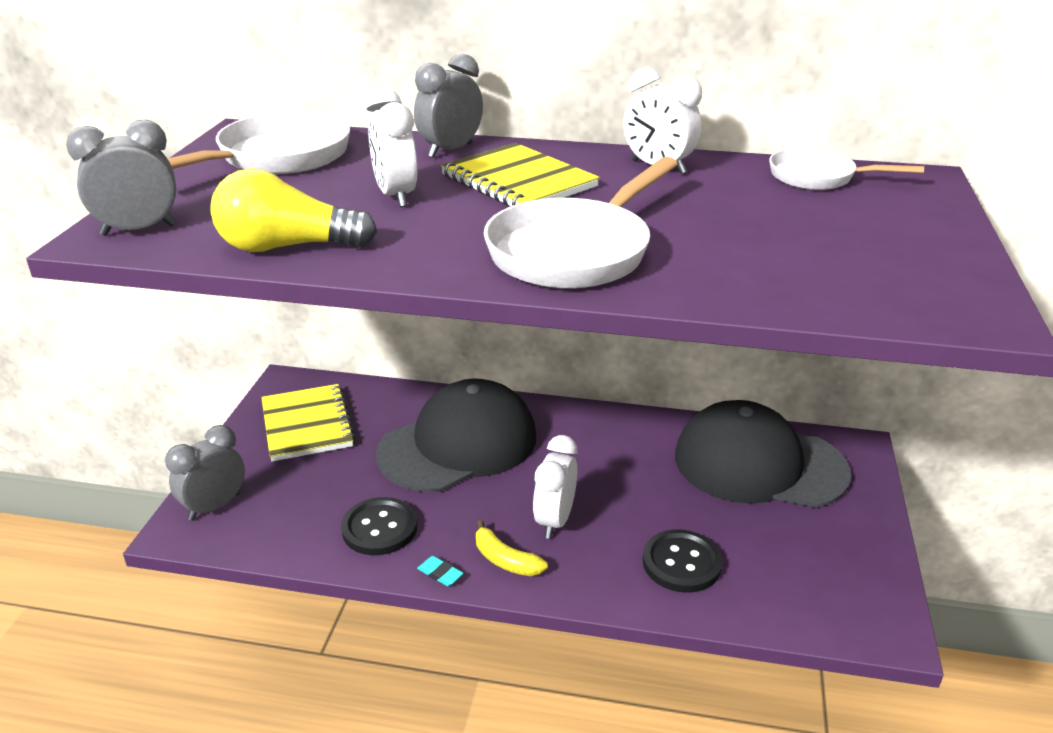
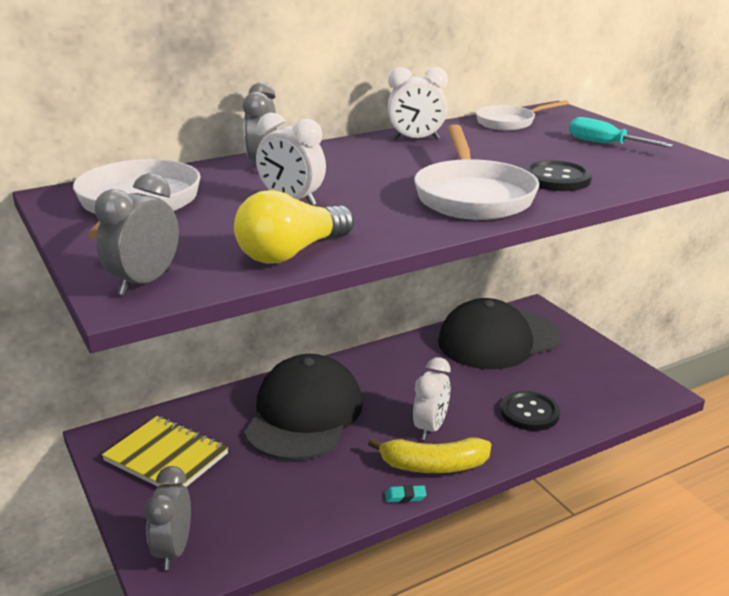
camera: 40 degrees left, 5 degrees down
(379, 528) = (325, 493): black button -> black button (556, 179)
(505, 560) = (433, 466): yellow banana -> yellow banana, size x1.60
(518, 181) = (351, 169): yellow notebook -> none
(554, 520) = (430, 428): white clock -> white clock turned 135 degrees counterclockwise
(889, 242) = (604, 144): none -> turquoise screwdriver

